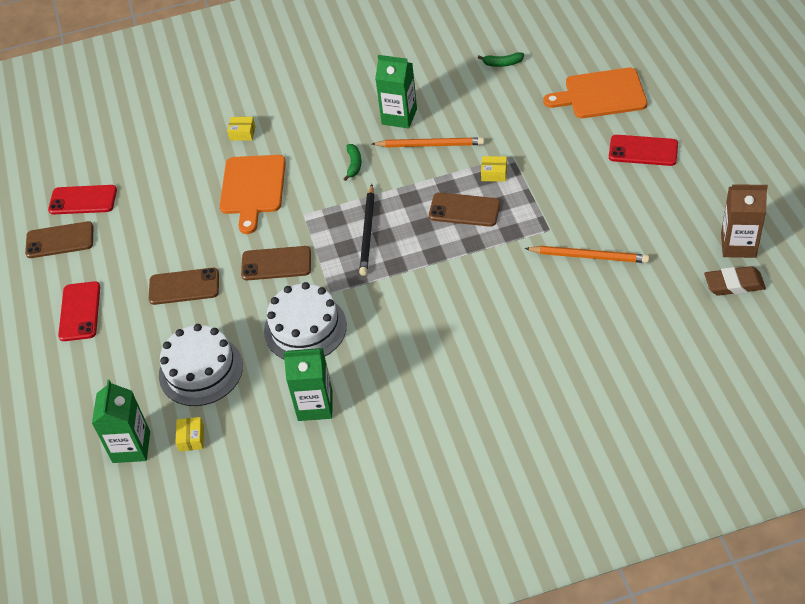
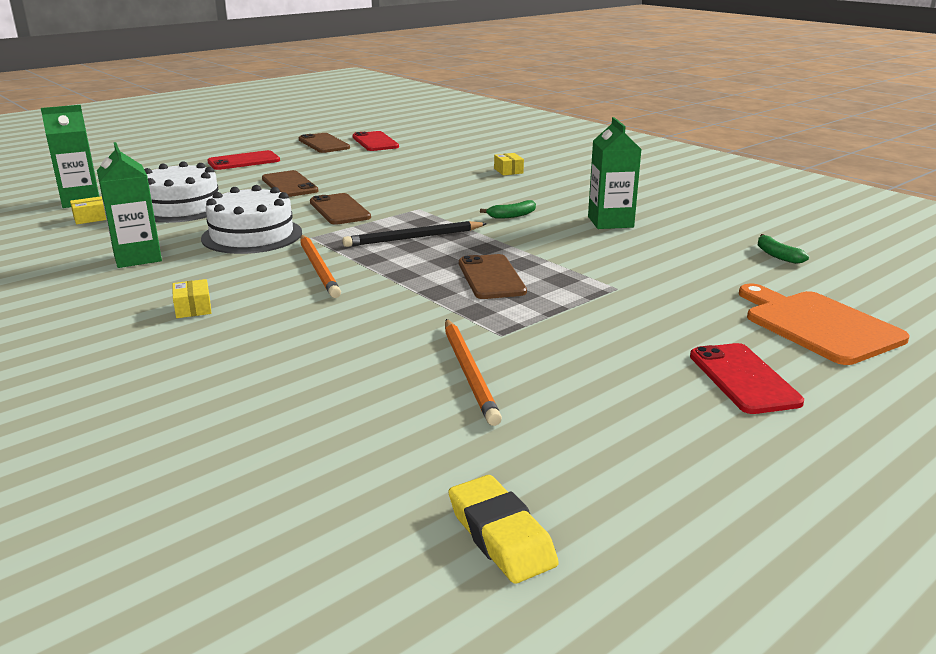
camera: 60 degrees right, 25 degrees down
(252, 188) = (437, 185): orange cutting board -> none
(430, 145) = (583, 243): orange pencil -> orange pencil (319, 268)
(494, 173) = (573, 283): yellow box -> yellow box (193, 308)
(734, 284) = (501, 536): brown eraser -> yellow eraser
(738, 245) = (613, 522): brown carton -> none

